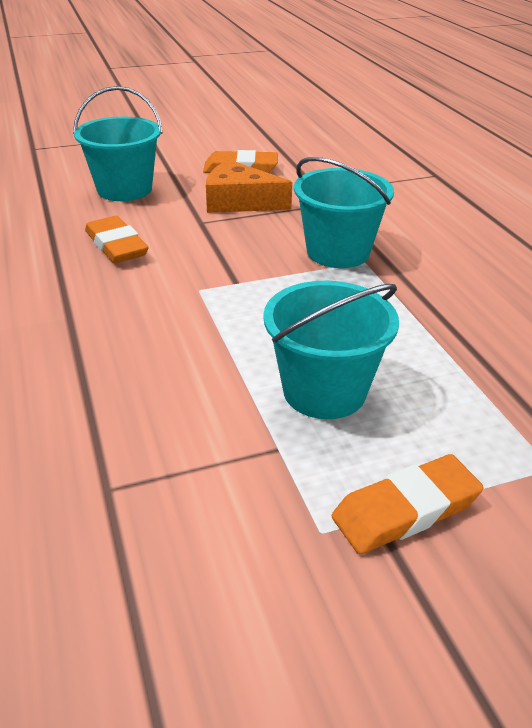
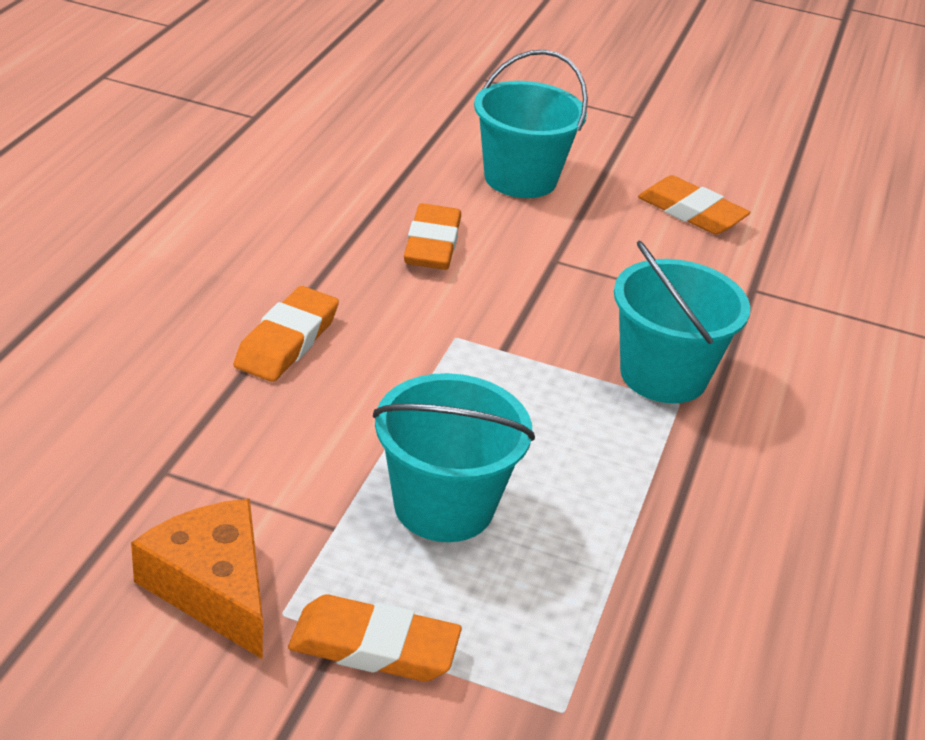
camera: 35 degrees right, 0 degrees up
(91, 348) = (287, 341): none -> orange eraser
(239, 202) = (631, 256): orange cheese -> orange cheese (212, 587)

